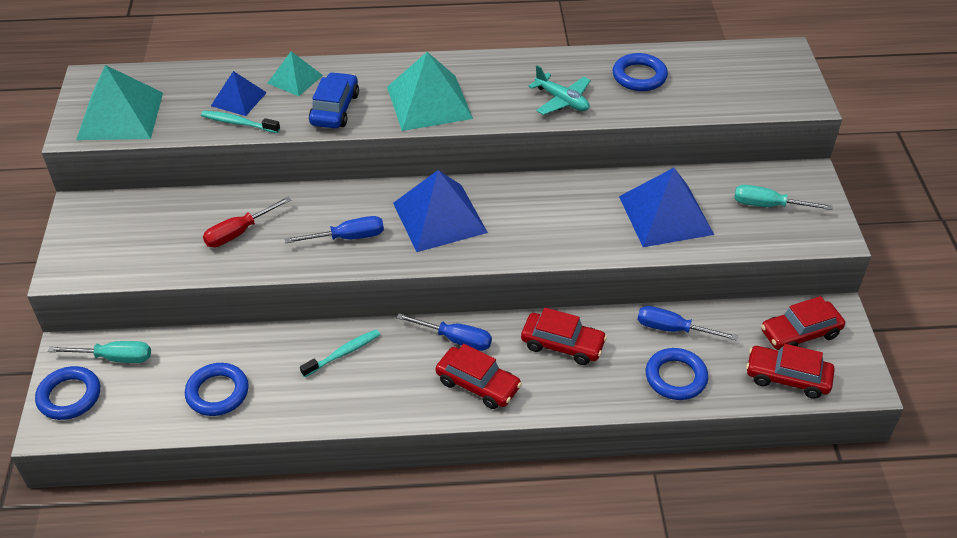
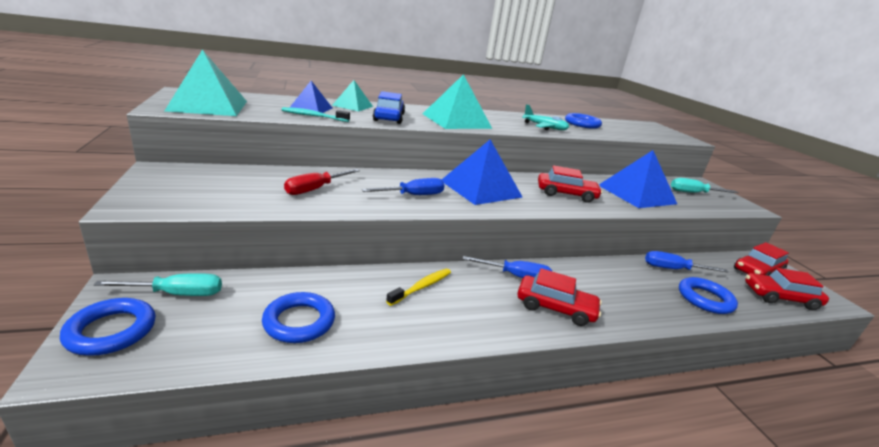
camera: 15 degrees left, 20 degrees down
(343, 353) = (422, 287): turquoise toothbrush -> yellow toothbrush
(562, 344) = (603, 279): red car -> red car (566, 194)

